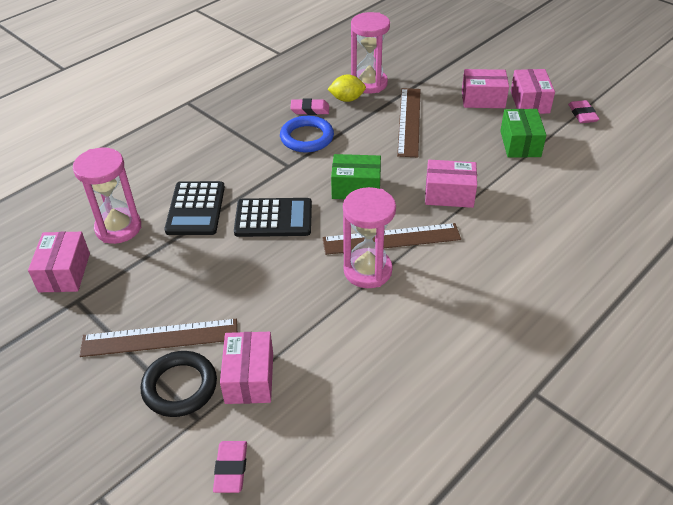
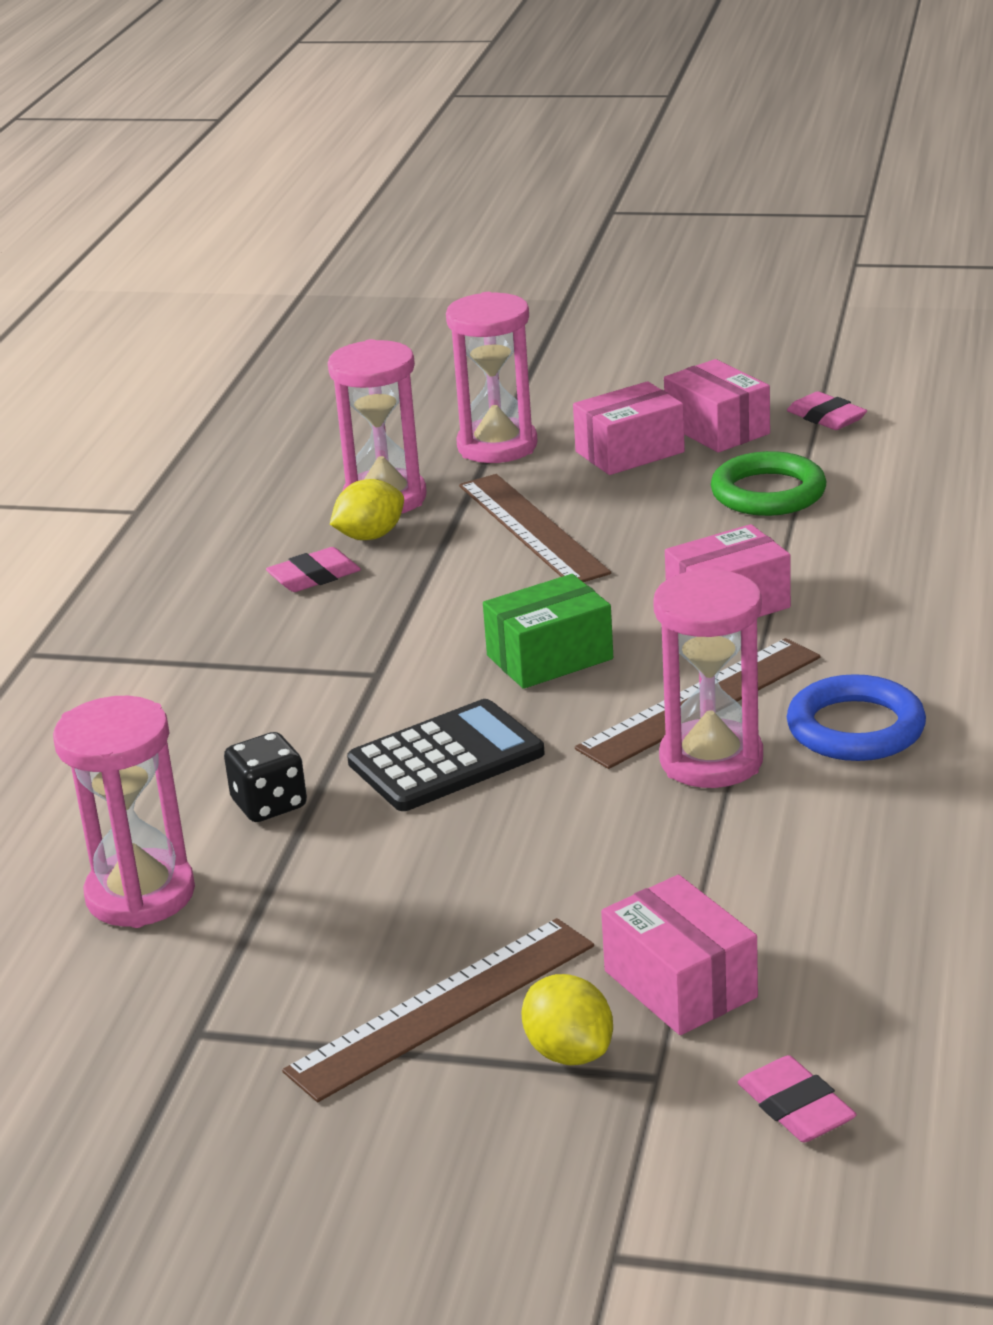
camera: 30 degrees left, 15 degrees down
(64, 272) = (113, 1004): pink box -> none
(180, 387) = (569, 1052): black ring -> yellow lemon
(195, 209) = (269, 804): black calculator -> black dice
(307, 138) = (362, 620): blue ring -> blue ring (855, 728)
(434, 75) = (497, 446): none -> pink hourglass
(520, 144) = (768, 493): green box -> green ring

